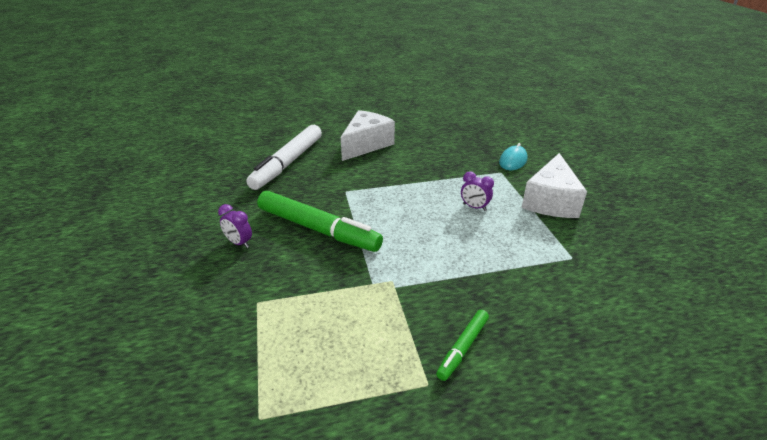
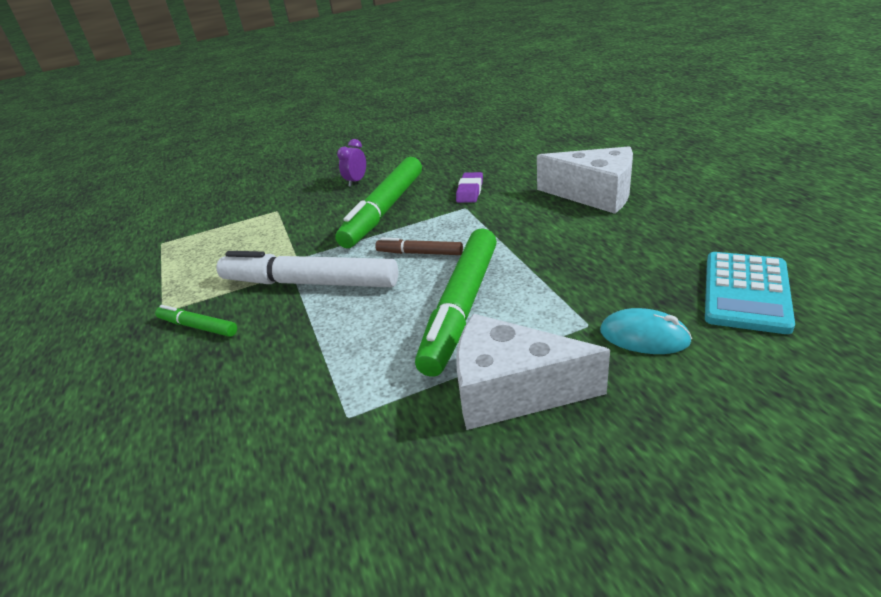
camera: 85 degrees right, 0 degrees up
(288, 163) = (511, 163): white marker -> white marker (309, 283)
(320, 186) = (470, 191): none -> purple eraser
(401, 217) = (419, 253): none -> brown marker
(474, 207) = (461, 307): purple clock -> green marker
(485, 132) = (746, 292): none -> turquoise calculator

